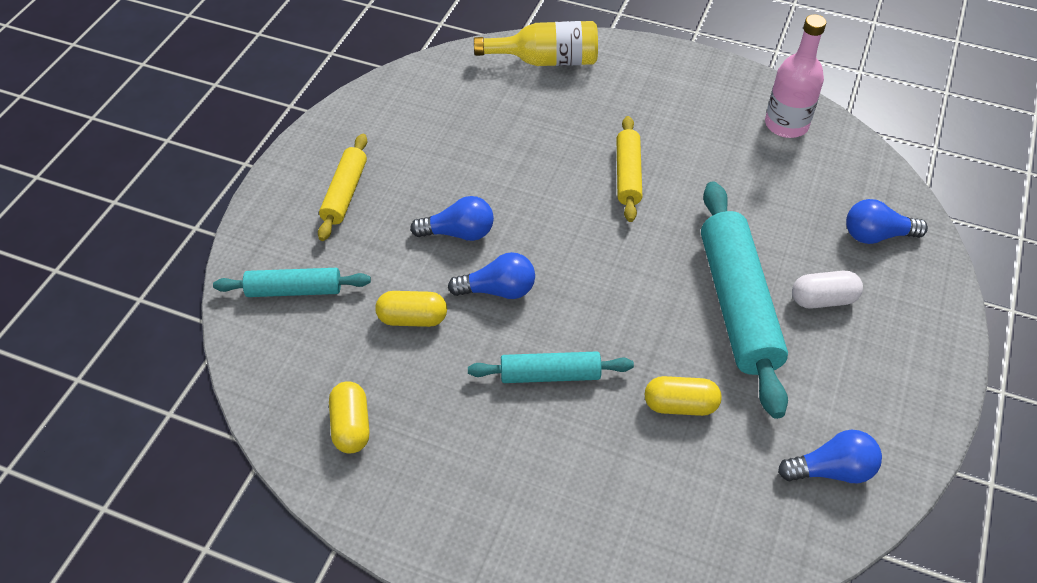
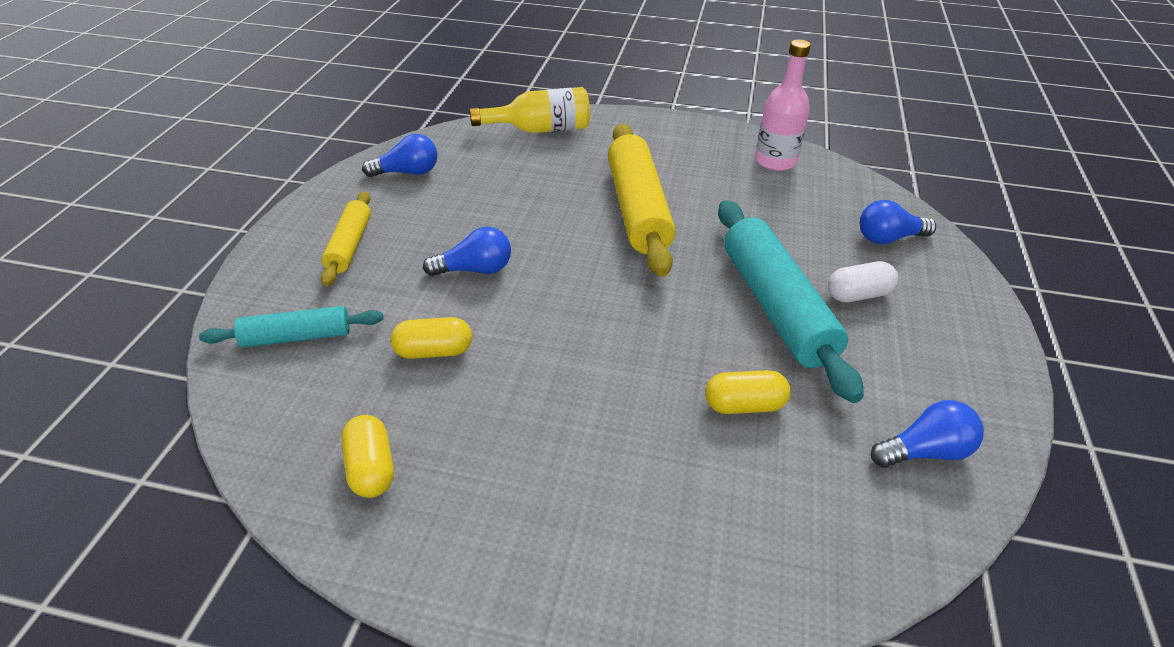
camera: 10 degrees left, 10 degrees down
(498, 290) = (524, 317): blue light bulb -> blue light bulb (407, 172)
(550, 375) = (595, 391): turquoise rolling pin -> none
(628, 175) = (638, 209): yellow rolling pin -> yellow rolling pin, size x1.82

